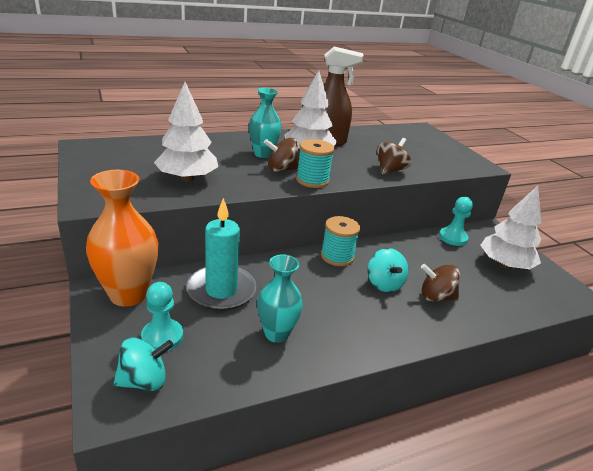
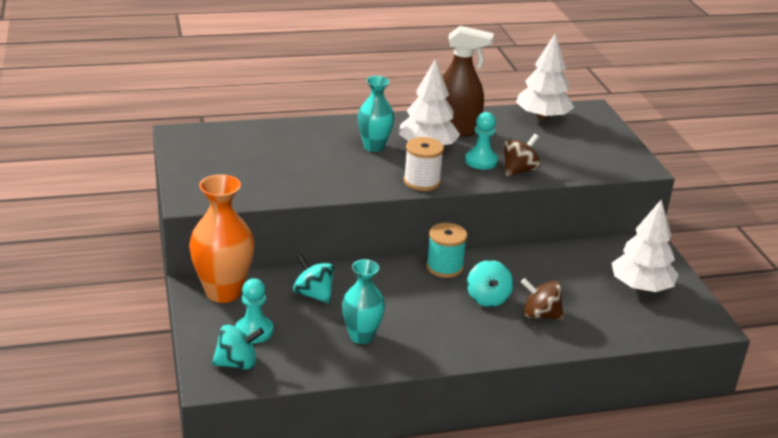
camera: 10 degrees right, 0 degrees up
(187, 178) = (286, 176): white tree -> white tree (542, 117)
(221, 290) = (313, 294): turquoise candle -> turquoise spinning top
(281, 169) = (390, 167): brown spinning top -> none
(312, 180) = (421, 182): turquoise spool -> white spool
(453, 238) = (593, 253): turquoise pawn -> turquoise pawn (481, 161)

